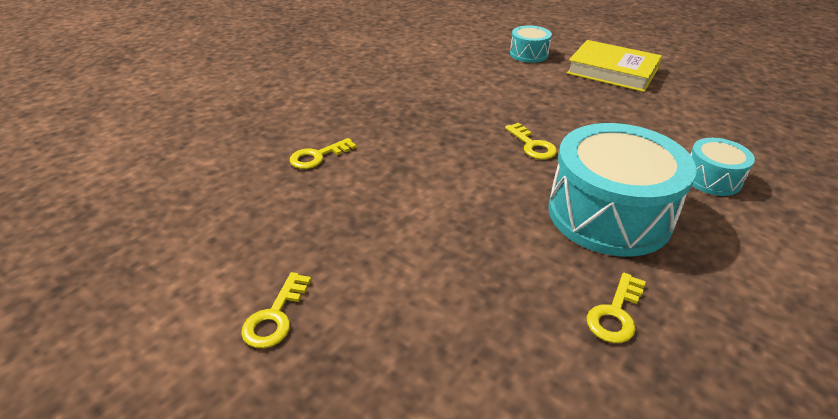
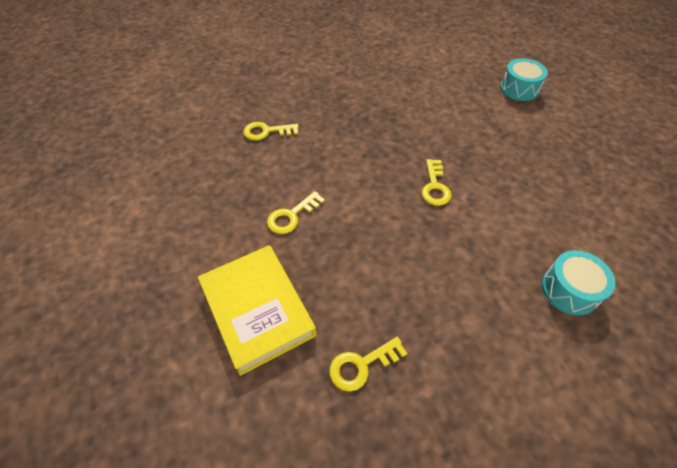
camera: 30 degrees right, 15 degrees up
(275, 317) = (149, 248): yellow key -> yellow key (291, 216)
(609, 214) = (439, 279): turquoise drum -> none
(612, 71) = (585, 136): yellow book -> yellow book (258, 310)

